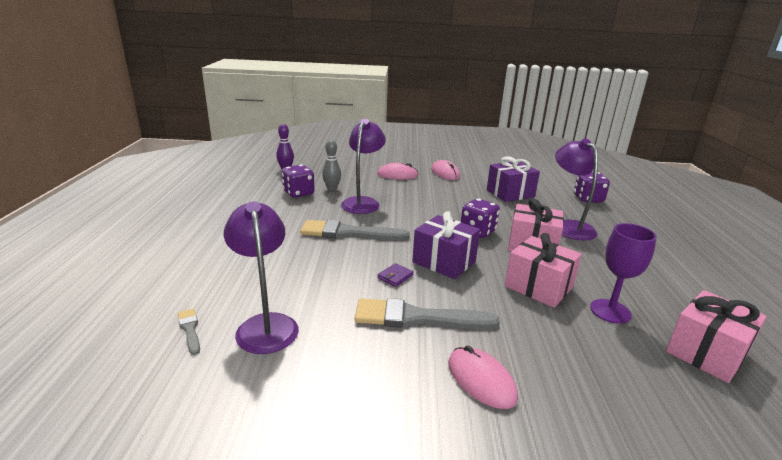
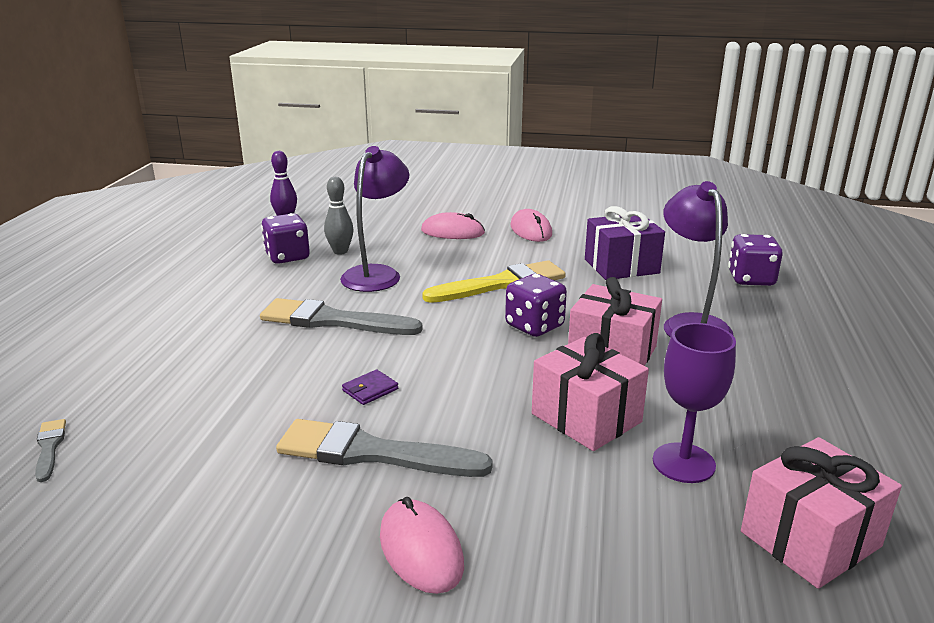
camera: 10 degrees right, 0 degrees up
(265, 324) = (152, 448): purple lamp -> none
(444, 206) = (501, 284): none -> yellow brush
(444, 262) = (456, 371): purple gift -> none

